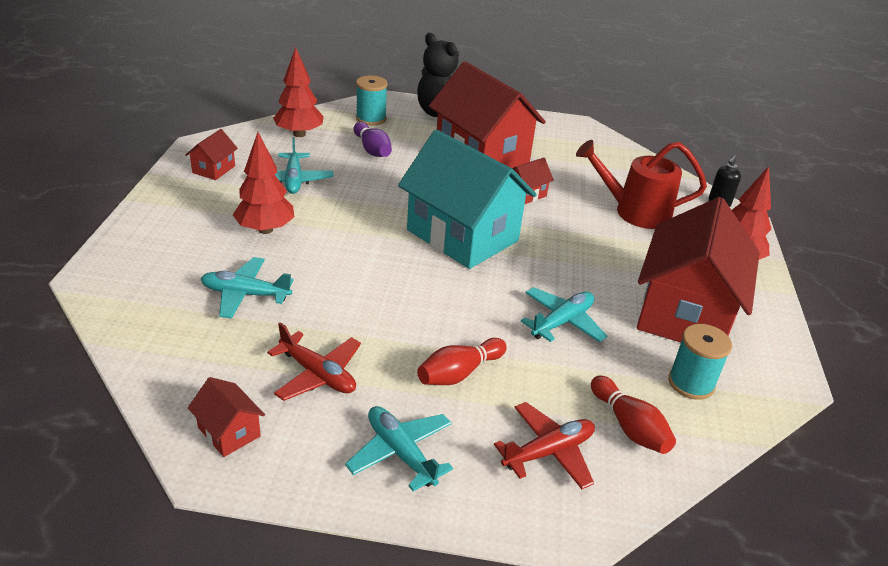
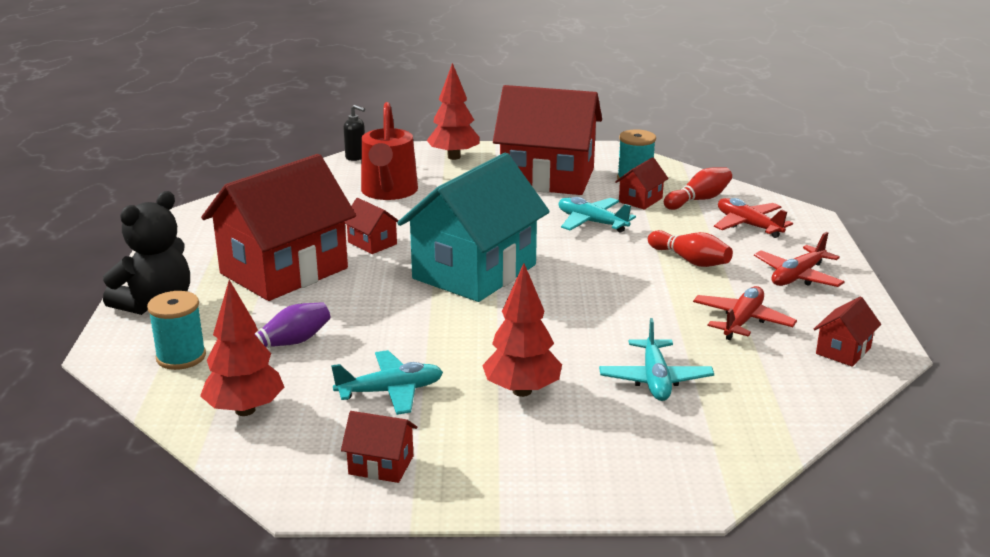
camera: 95 degrees left, 10 degrees down
(400, 453) = (797, 276): turquoise plane -> red plane
(625, 373) = (640, 200): none -> red house

